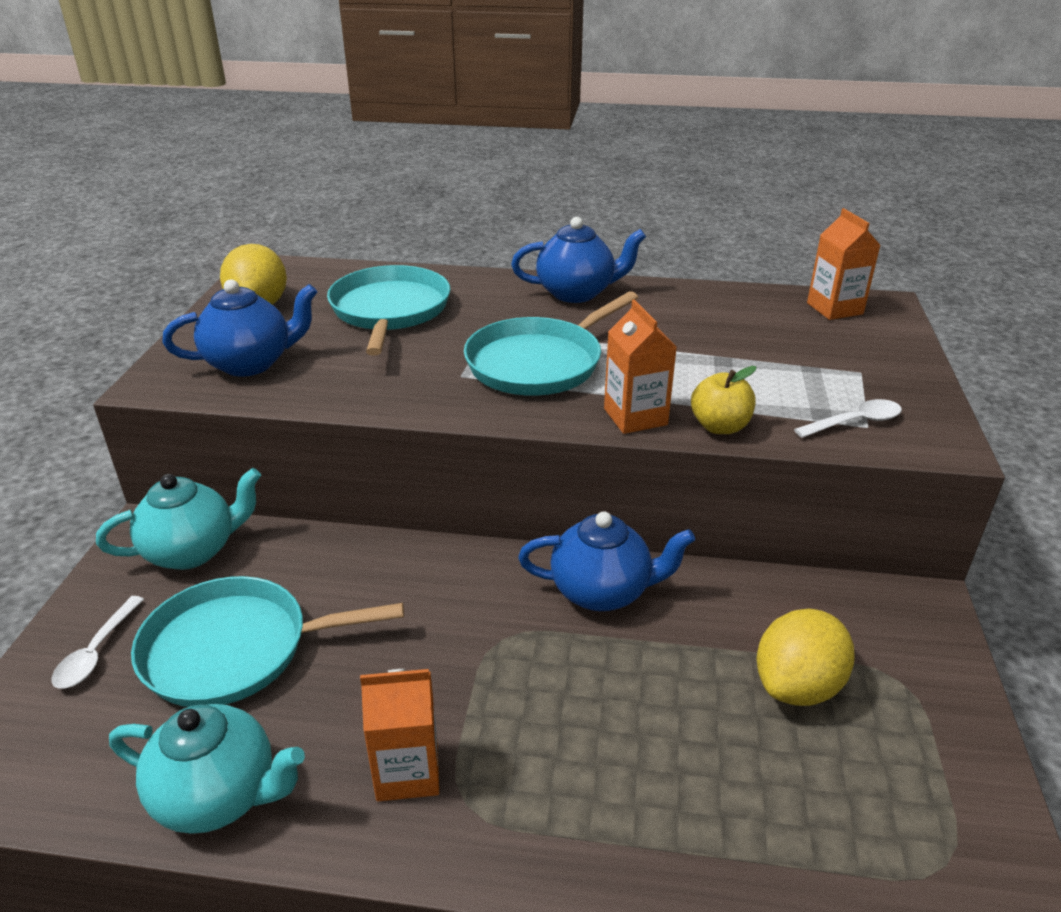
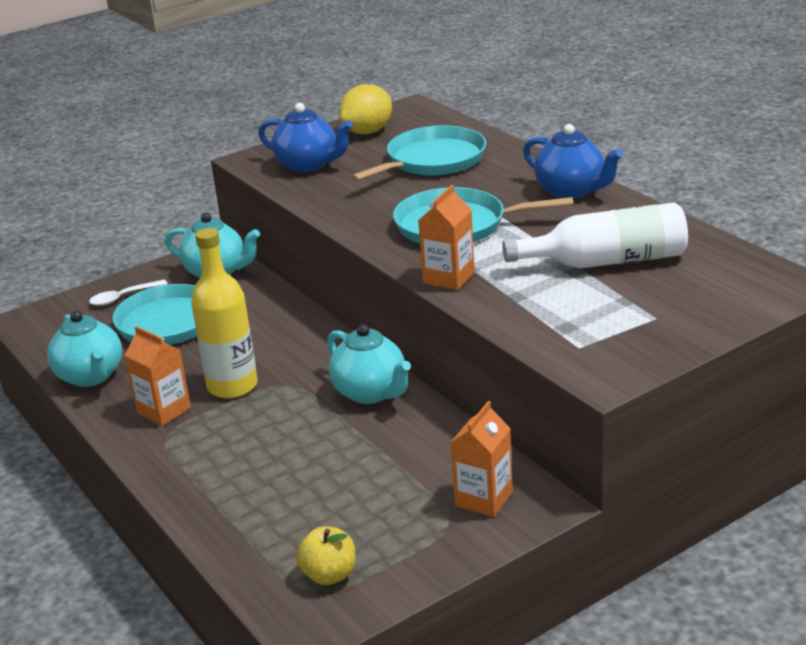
camera: 50 degrees right, 5 degrees down
(442, 680) = (232, 386): none -> yellow bottle
(602, 591) = (371, 392): blue teapot -> turquoise teapot
(720, 426) = (485, 305): yellow apple -> yellow apple (329, 575)
(728, 341) = (606, 261): none -> white bottle
(797, 686) = (388, 489): yellow lemon -> none
(834, 308) = (743, 272): orange carton -> orange carton (483, 499)
(855, 422) = (576, 341): white spoon -> none

